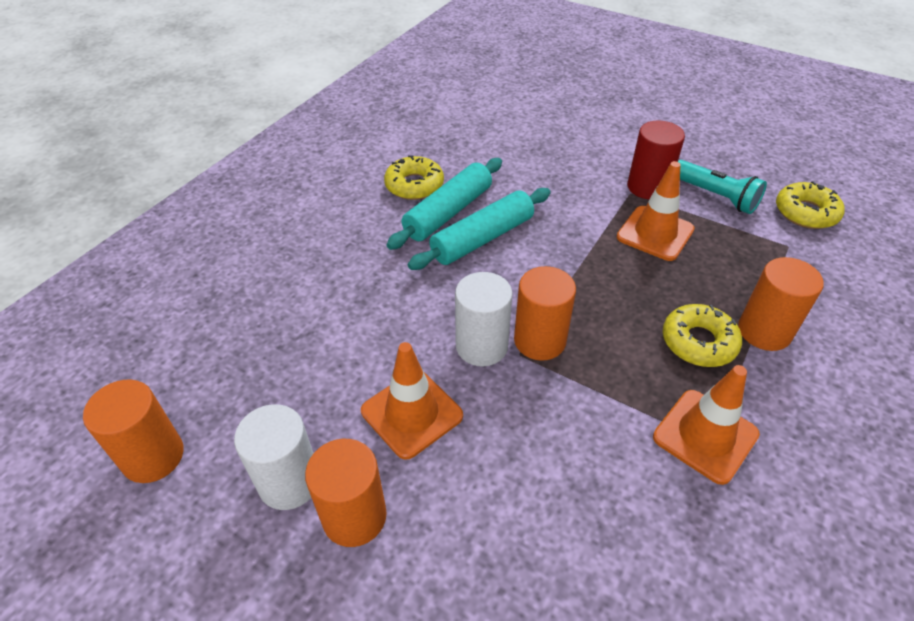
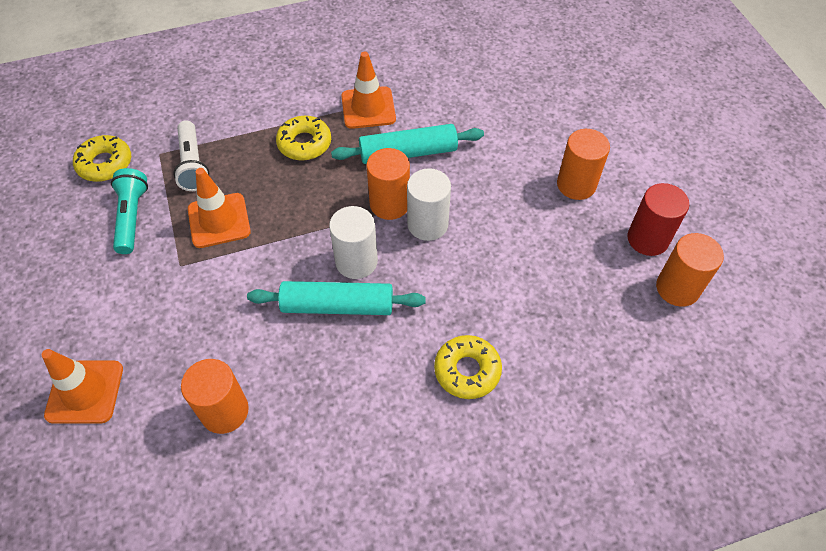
camera: 140 degrees left, 10 degrees up
(289, 482) = (601, 222): white cylinder -> white cylinder (356, 261)
(412, 413) = (506, 214): orange traffic cone -> orange traffic cone (85, 392)
(414, 185) = (328, 411): yellow donut -> yellow donut (467, 370)
(448, 212) = (334, 353): turquoise rolling pin -> turquoise rolling pin (408, 153)
(647, 187) = (160, 260): red cylinder -> red cylinder (647, 239)
(749, 256) = (193, 164): none -> white flashlight
(764, 331) = (262, 125): orange cylinder -> orange cylinder (224, 411)

